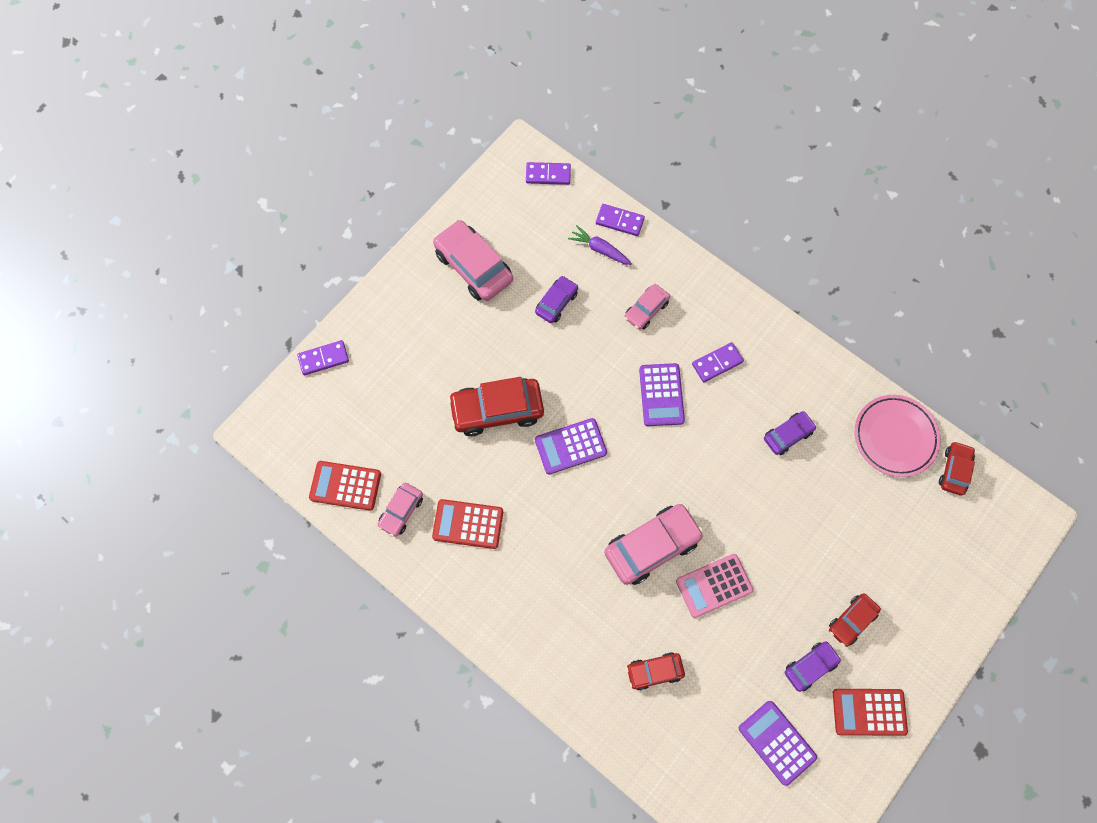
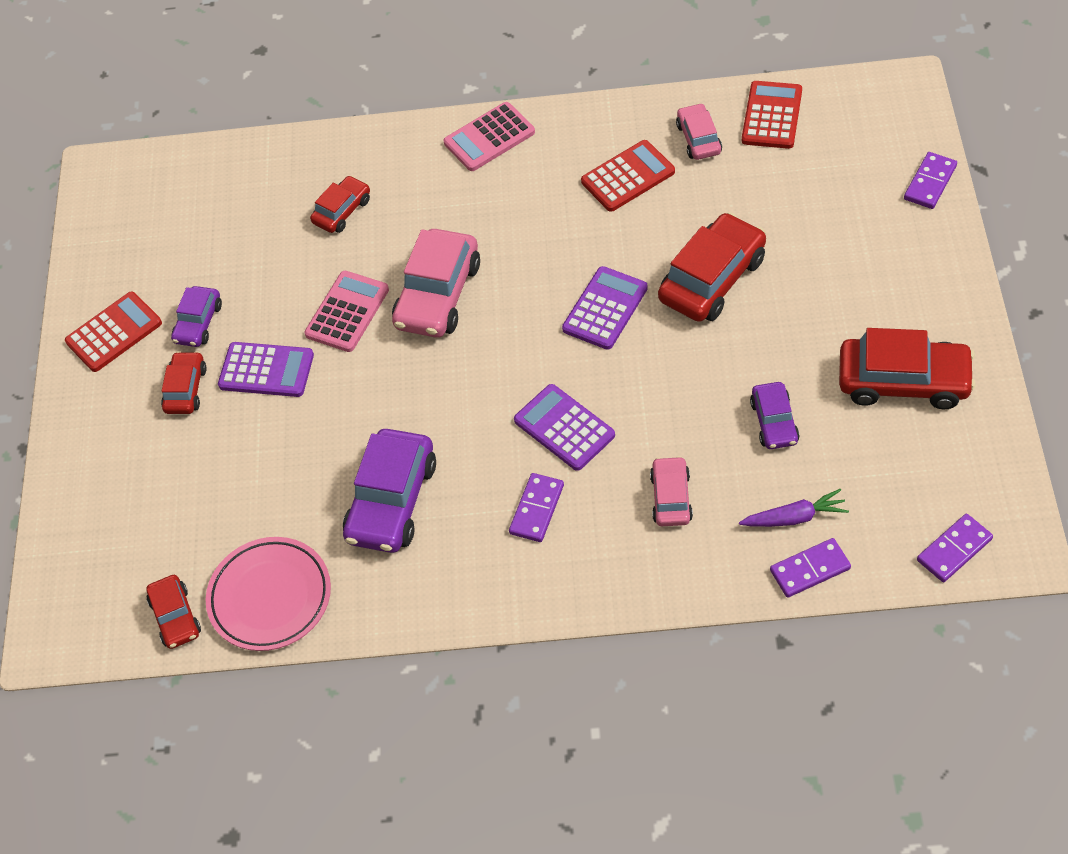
camera: 145 degrees right, 15 degrees down
(345, 486) = (772, 116): red calculator -> red calculator turned 45 degrees counterclockwise
(473, 266) = (903, 381): pink car -> red car
(515, 640) = (489, 138): none -> pink calculator
(777, 742) = (184, 248): purple calculator -> purple calculator (266, 370)
(787, 435) = (392, 501): purple car -> purple car, size x1.78

